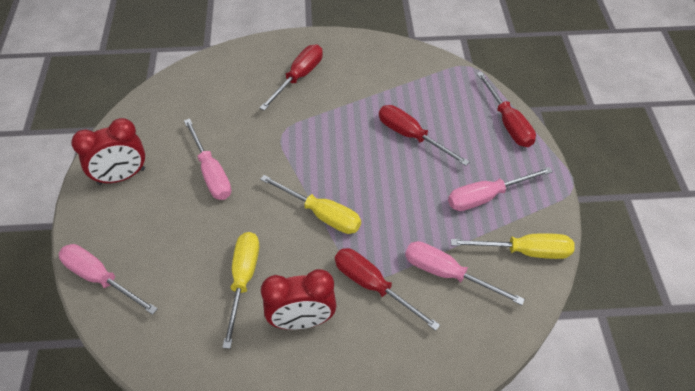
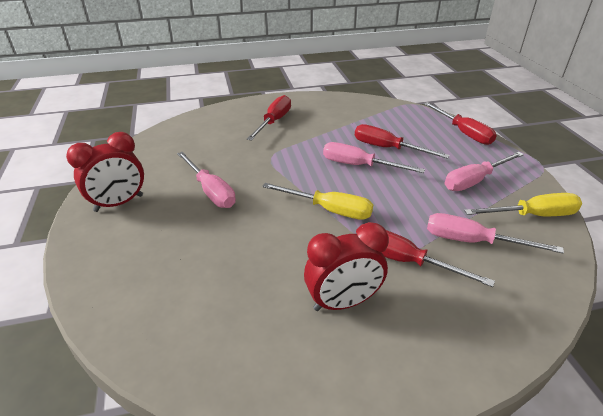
camera: 10 degrees left, 15 degrees down
(100, 278) = (103, 293): pink screwdriver -> pink screwdriver (359, 165)
(243, 280) = (267, 273): yellow screwdriver -> none

